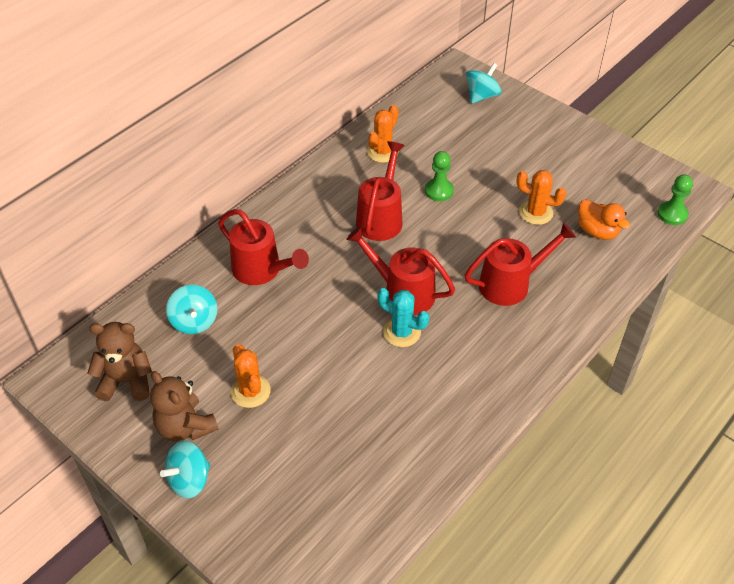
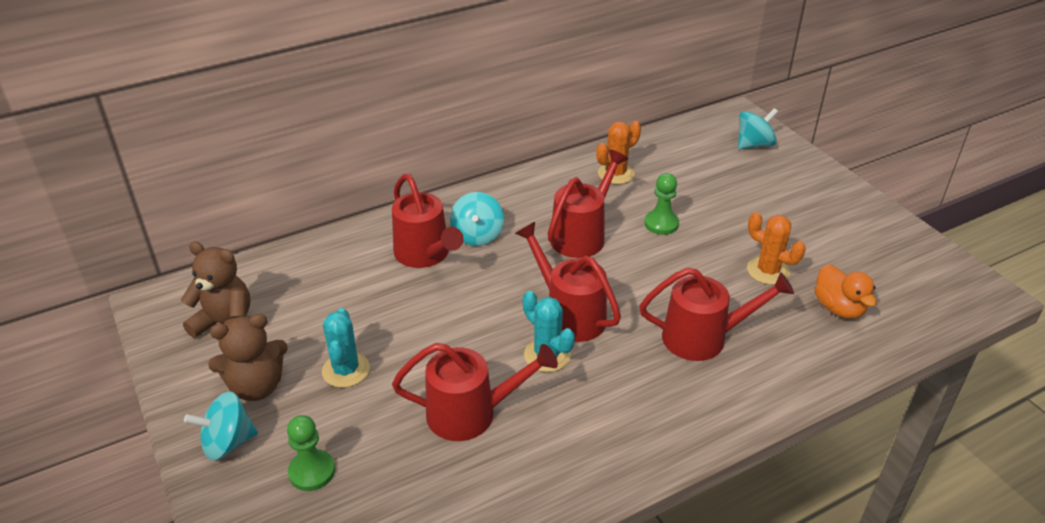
camera: 20 degrees right, 10 degrees down
(185, 427) = (256, 386): brown teddy bear -> brown teddy bear turned 90 degrees counterclockwise
(194, 321) = (328, 285): turquoise spinning top -> turquoise spinning top (477, 235)
(250, 391) = (346, 370): orange cactus -> turquoise cactus
(367, 397) = (472, 413): none -> red watering can
(672, 214) = (946, 312): green pawn -> green pawn (312, 471)

